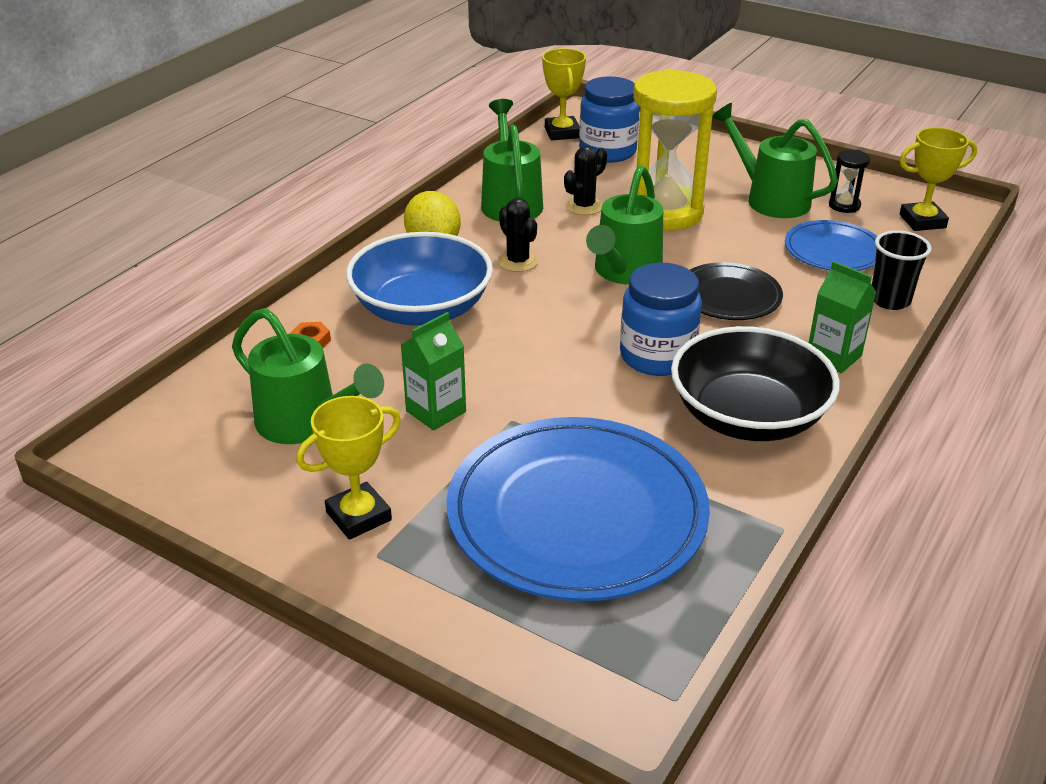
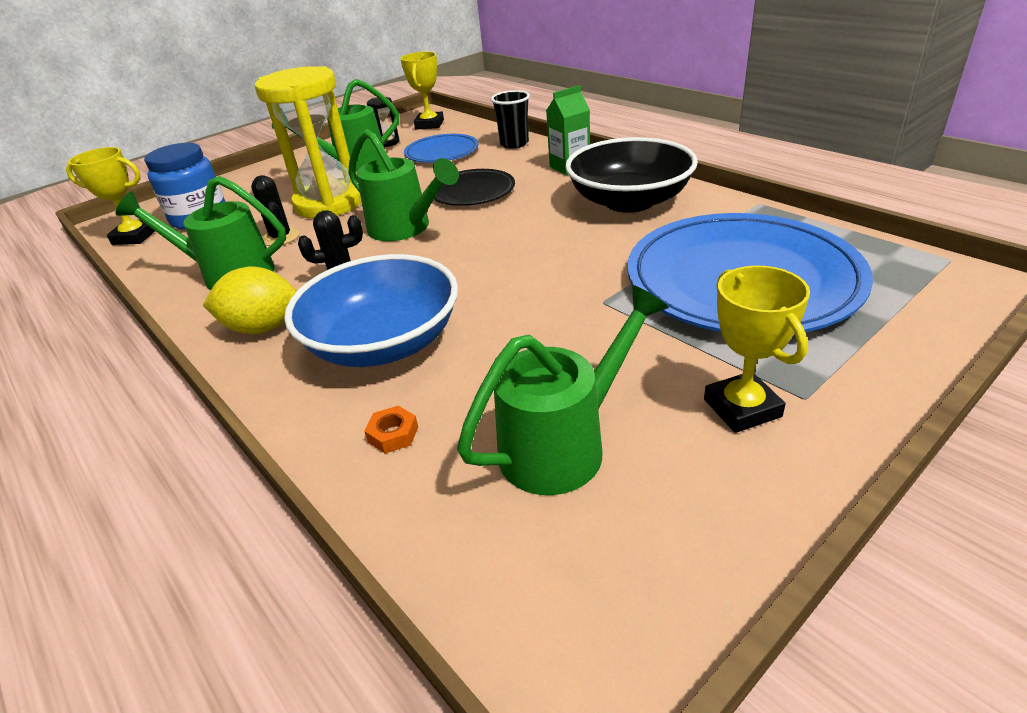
camera: 70 degrees left, 0 degrees up
(436, 411) = (574, 345): green carton -> none
(657, 356) = (537, 226): blue jar -> none

